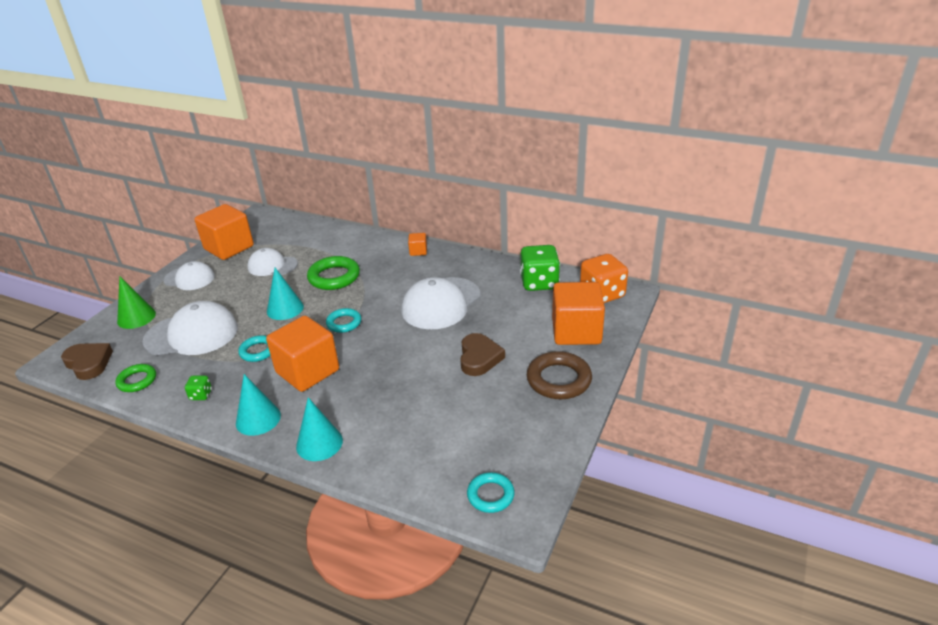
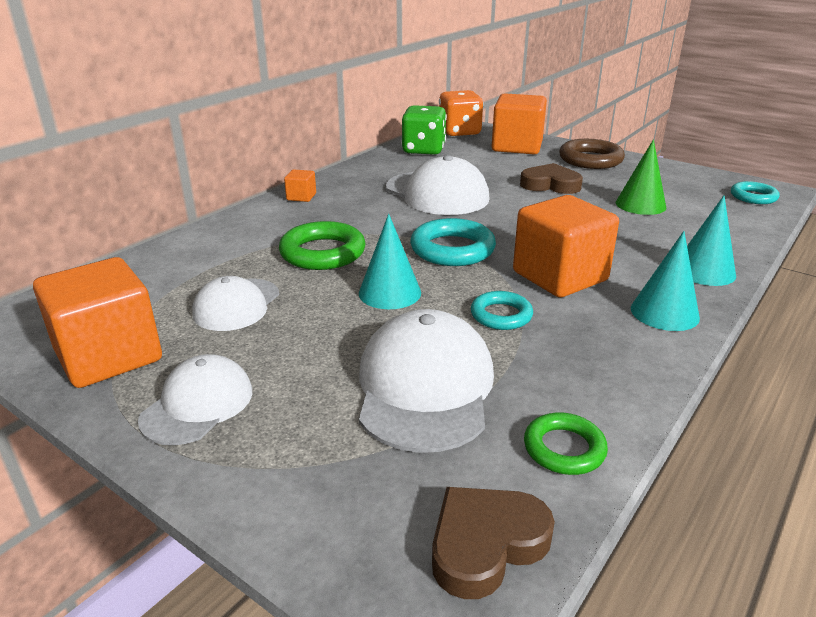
camera: 80 degrees left, 5 degrees down
(136, 317) = (317, 478): green cone -> green cone (640, 204)
(201, 395) = (610, 366): green dice -> none
(344, 323) = (452, 249): turquoise ring -> turquoise ring, size x1.62

